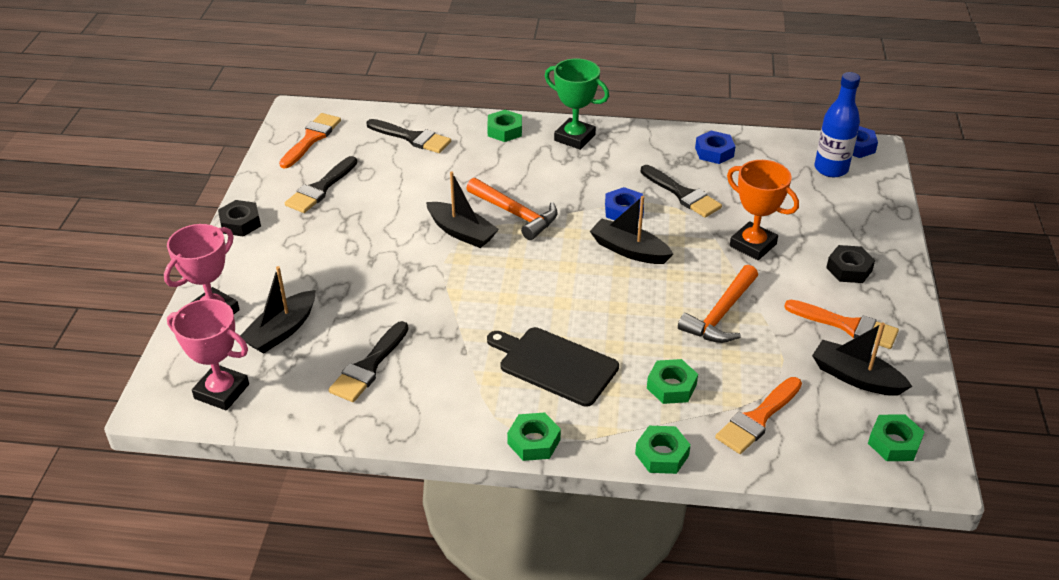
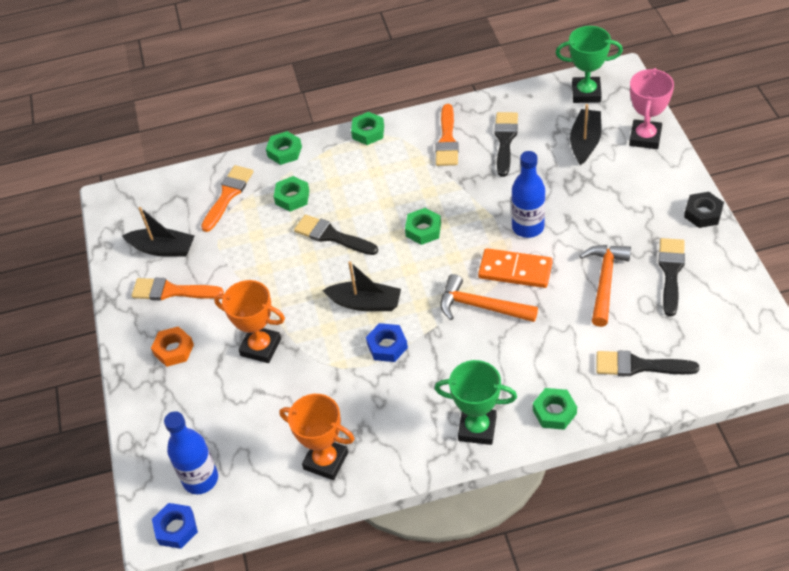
camera: 165 degrees right, 10 degrees up
(222, 391) = (586, 93): pink trophy -> green trophy
(311, 138) = (734, 327): orange brush -> orange brush (447, 140)
(418, 265) = (528, 227): none -> blue bottle
(461, 232) = (515, 270): black boat -> orange domino
(555, 365) = (379, 185): black cutting board -> none
(682, 194) = (340, 387): black brush -> black brush (331, 236)
(714, 152) = (325, 461): blue nut -> orange trophy
(721, 314) = (272, 267): orange hammer -> orange hammer (604, 281)
(849, 269) = (173, 350): black nut -> orange nut
(894, 443) = (135, 209): green nut -> green nut (423, 230)

